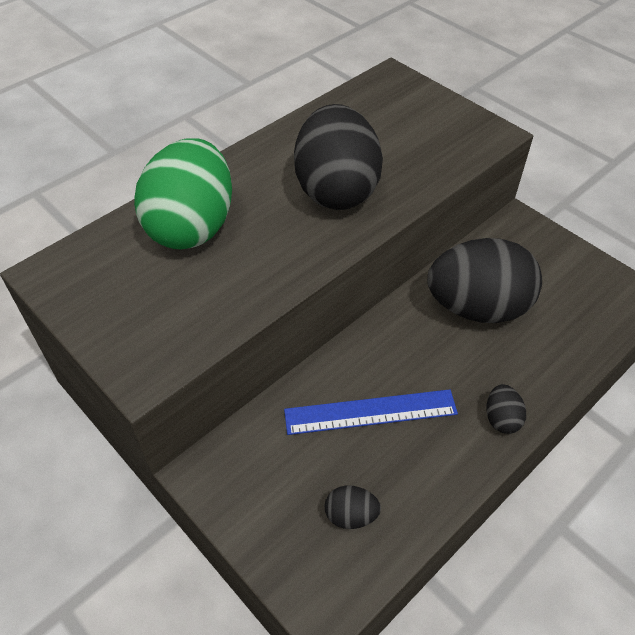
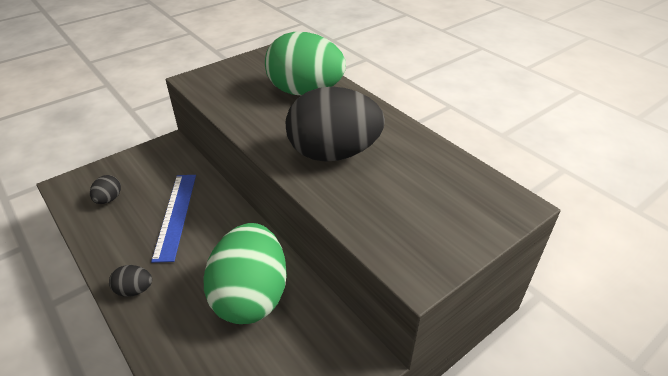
camera: 95 degrees right, 10 degrees down
(477, 307) = (251, 296): black egg -> green egg

